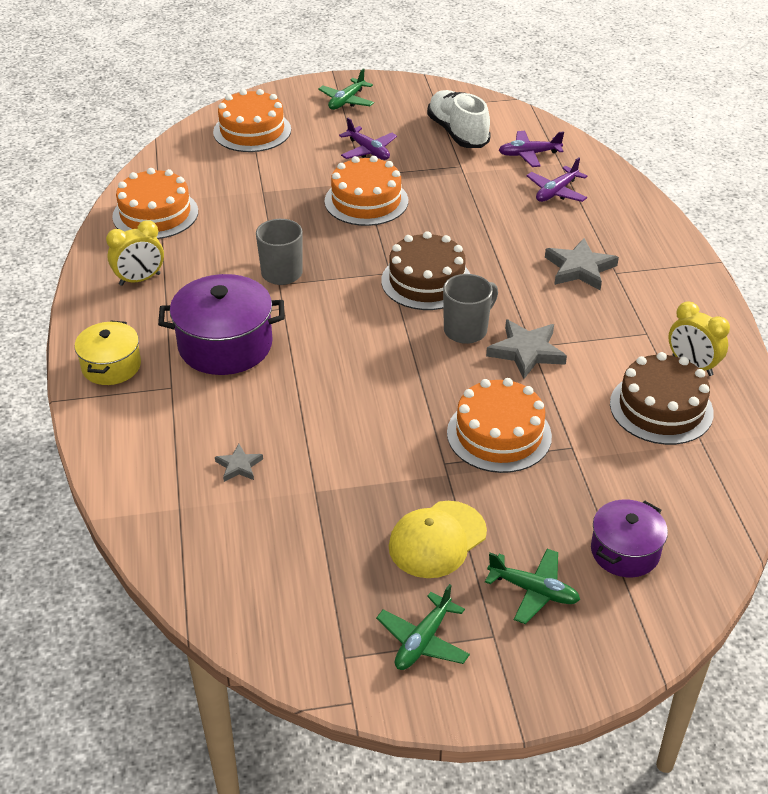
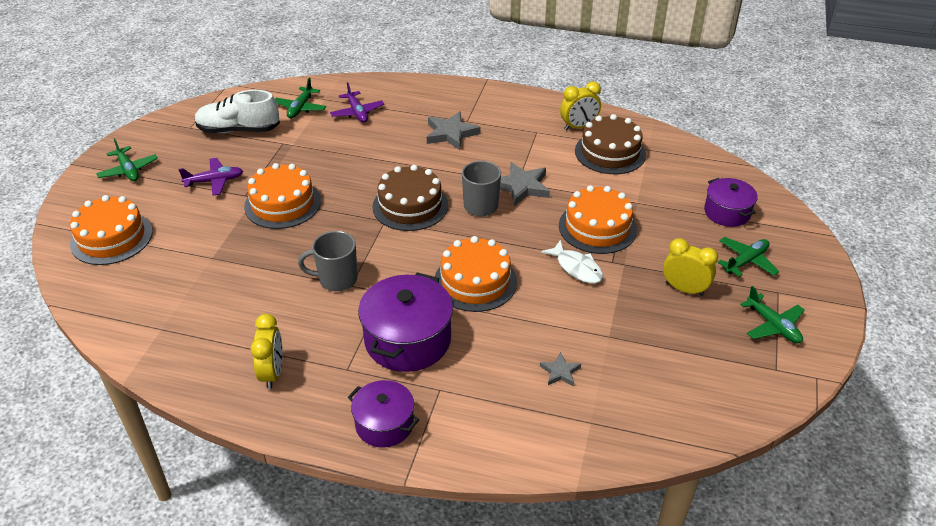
camera: 65 degrees left, 0 degrees up
(111, 366) = (384, 424): yellow pot -> purple pot
(155, 214) = (180, 337): orange cake -> orange cake (475, 281)
(412, 436) = (577, 268): none -> white fish
(437, 539) = (684, 289): yellow cap -> yellow clock
(529, 154) = (300, 108): purple plane -> green plane

